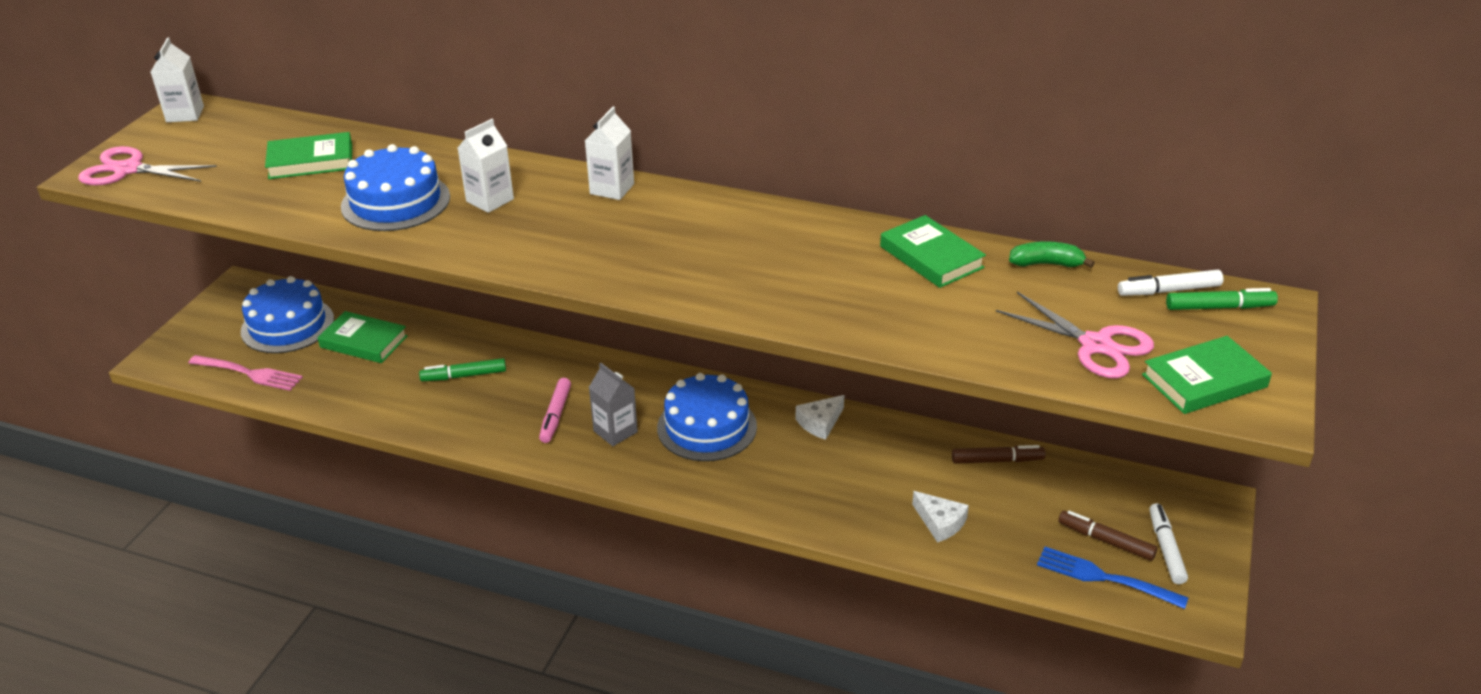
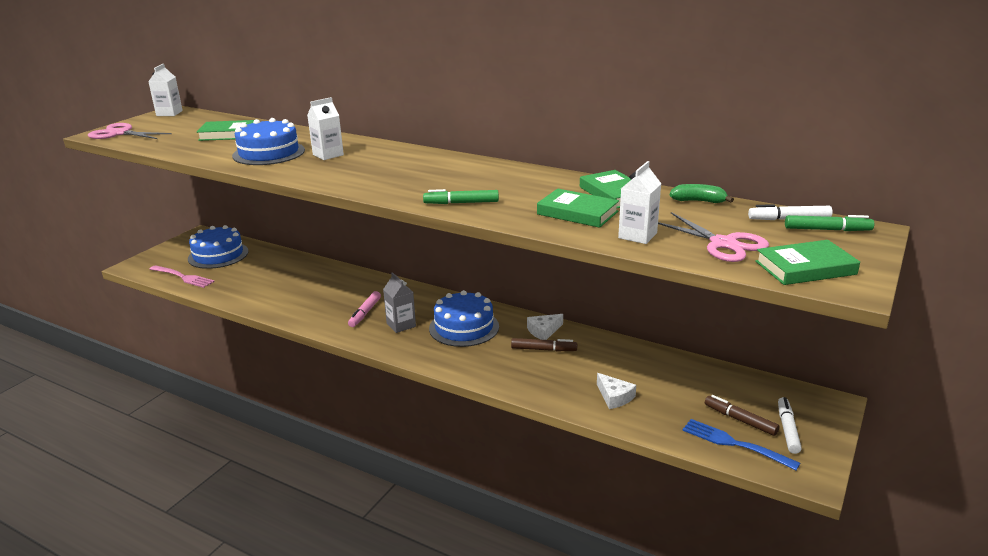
camera: 10 degrees right, 10 degrees down
(364, 342) = (260, 266): green book -> green book (577, 213)
(464, 376) = (315, 288): green marker -> green marker (461, 203)
(612, 189) = (409, 153): white carton -> white carton (637, 235)
(997, 460) = (667, 363): brown marker -> brown marker (543, 349)

